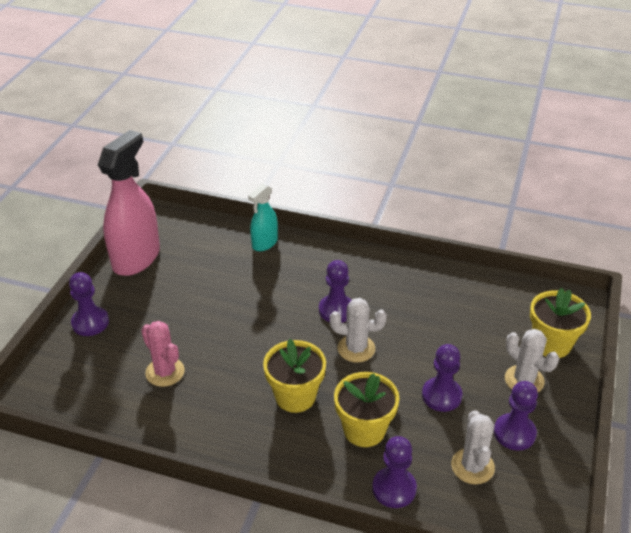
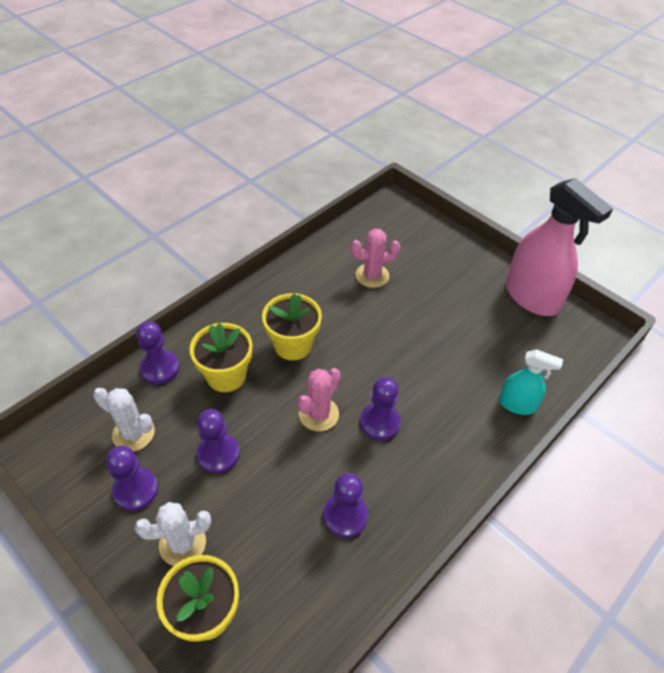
camera: 115 degrees right, 10 degrees up
(90, 322) = (455, 248): purple pawn -> purple pawn (345, 516)
(264, 243) = (517, 404): turquoise spray bottle -> turquoise spray bottle turned 135 degrees clockwise
(356, 348) = (318, 414): white cactus -> pink cactus

